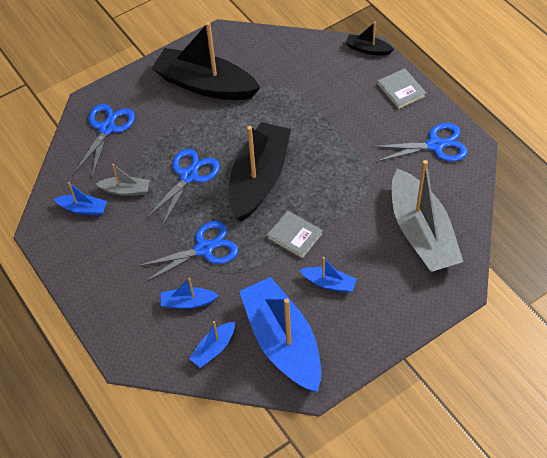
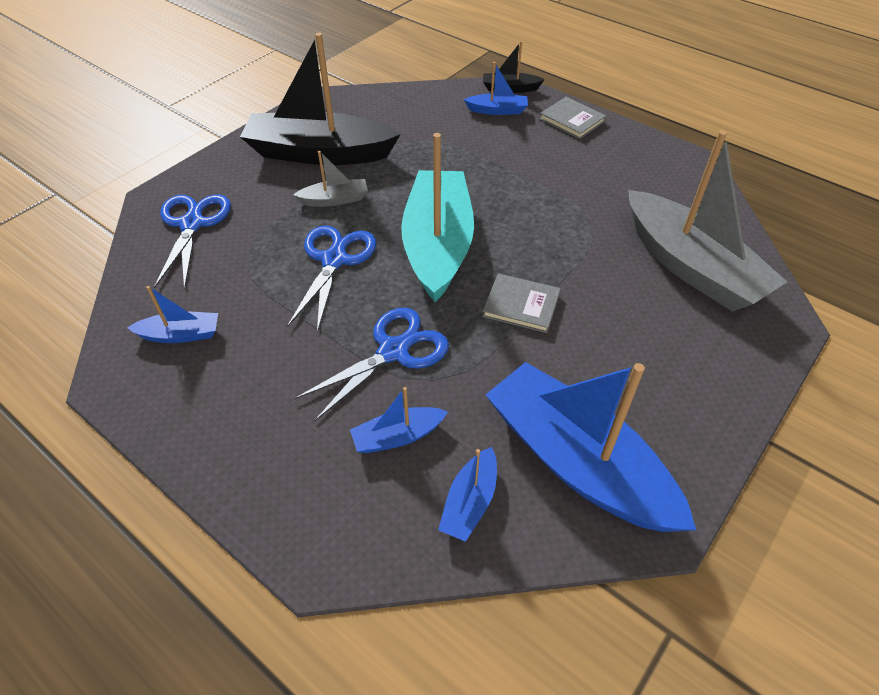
camera: 20 degrees left, 5 degrees down
(126, 190) = (243, 296): grey boat -> grey boat (335, 200)
(259, 179) = (438, 245): black boat -> turquoise boat
(329, 283) = (603, 358): blue boat -> blue boat (497, 110)
(435, 145) = (647, 167): blue scissors -> none

